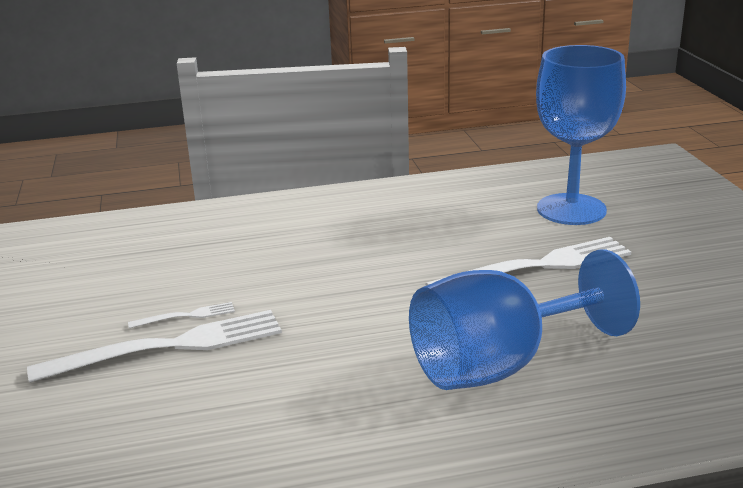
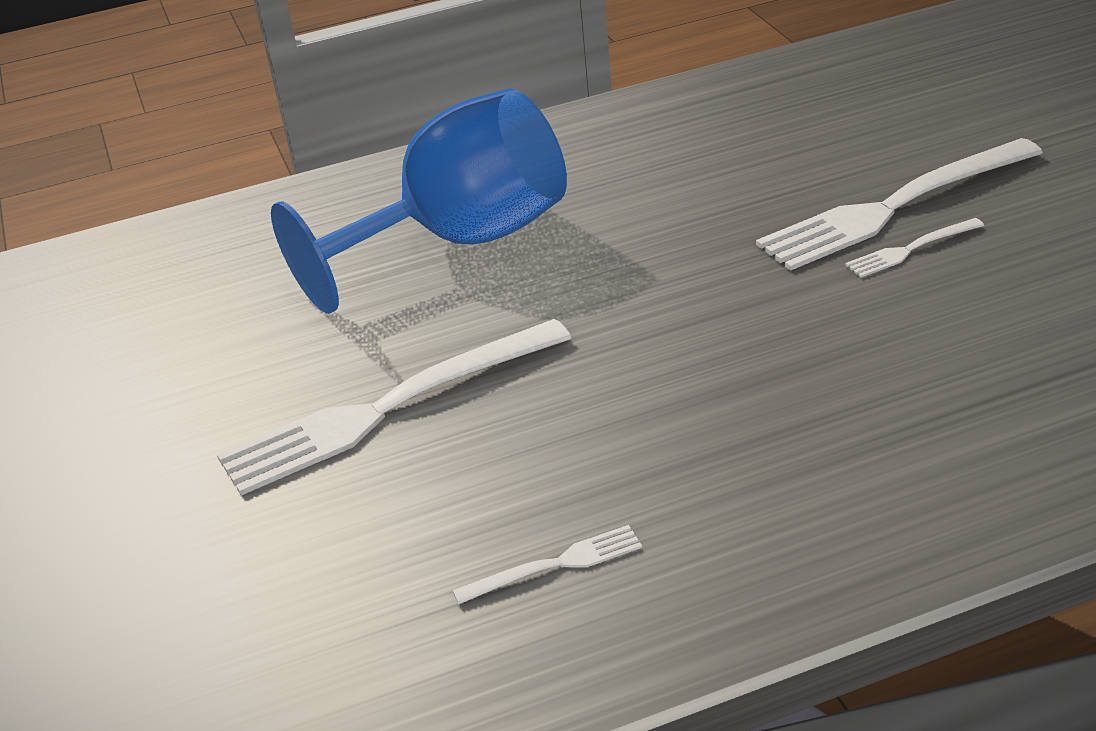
camera: 175 degrees right, 10 degrees up
(449, 206) = (555, 565): none -> white fork
(571, 209) = (287, 584): blue goblet -> none

